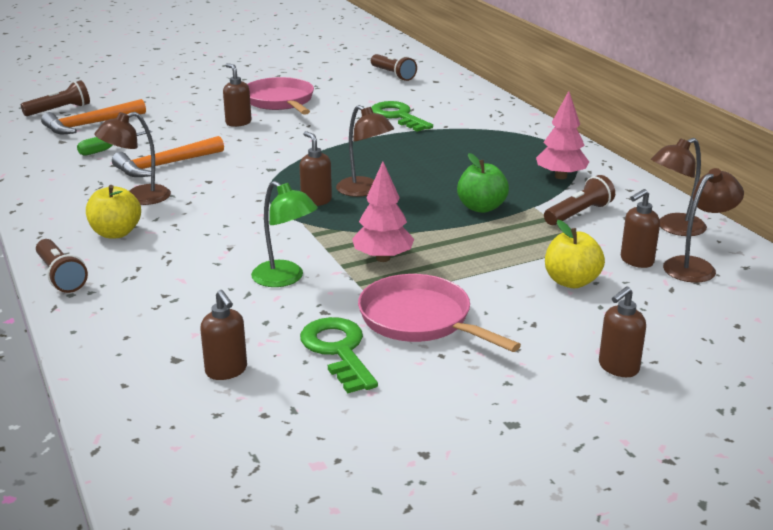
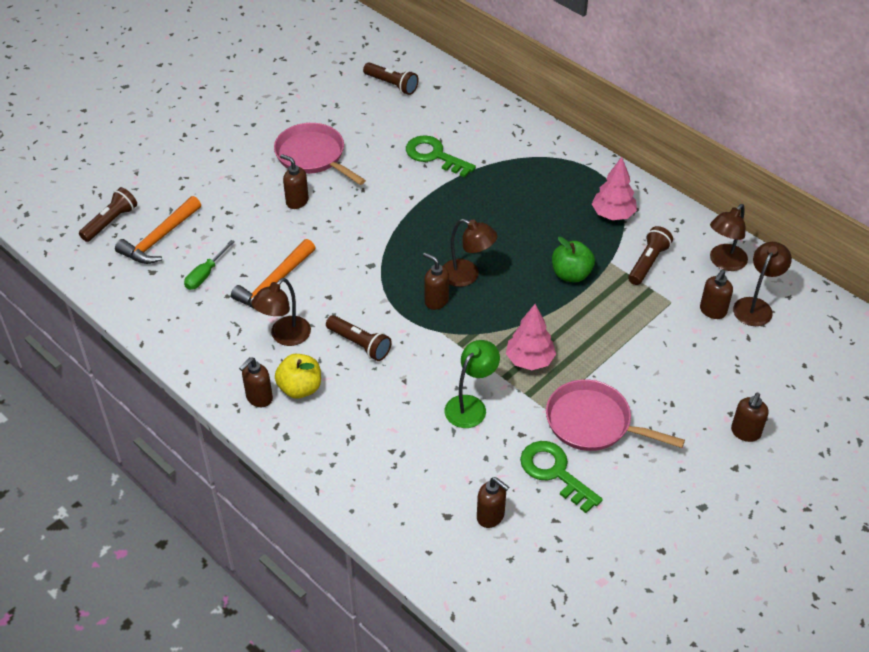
camera: 20 degrees left, 20 degrees up
(61, 276) = (295, 453): brown flashlight -> brown flashlight (359, 344)
(68, 232) = (259, 398): none -> brown soap dispenser
(285, 278) = (470, 405): green lamp -> green lamp turned 75 degrees counterclockwise
(571, 282) = (677, 349): yellow apple -> none

